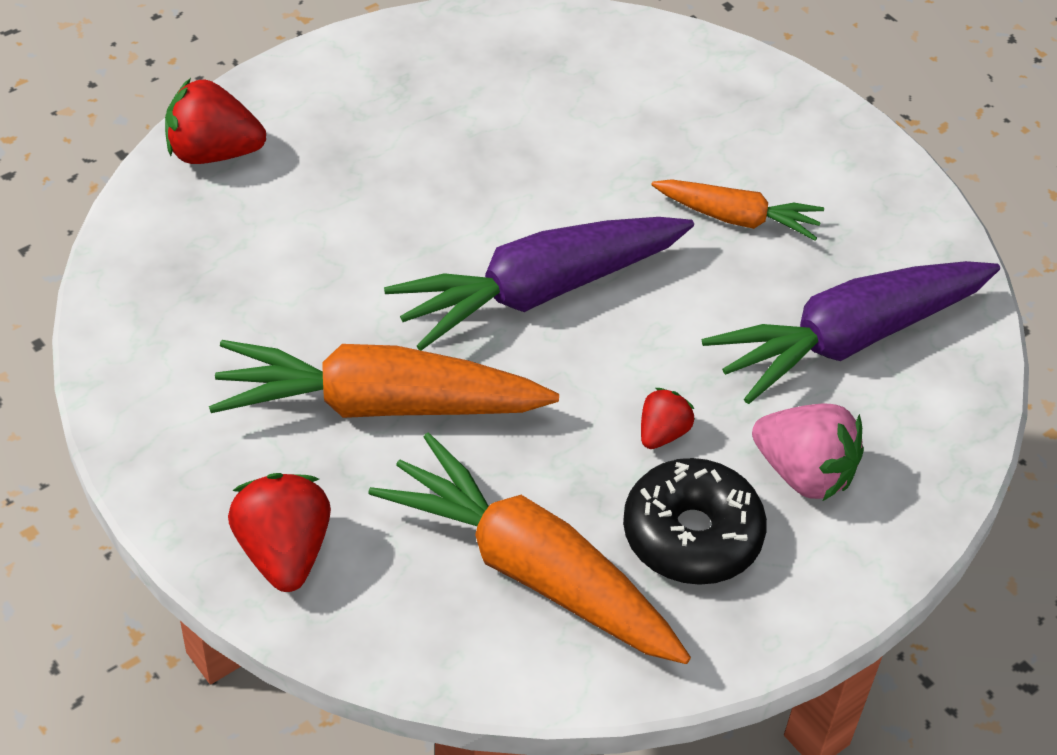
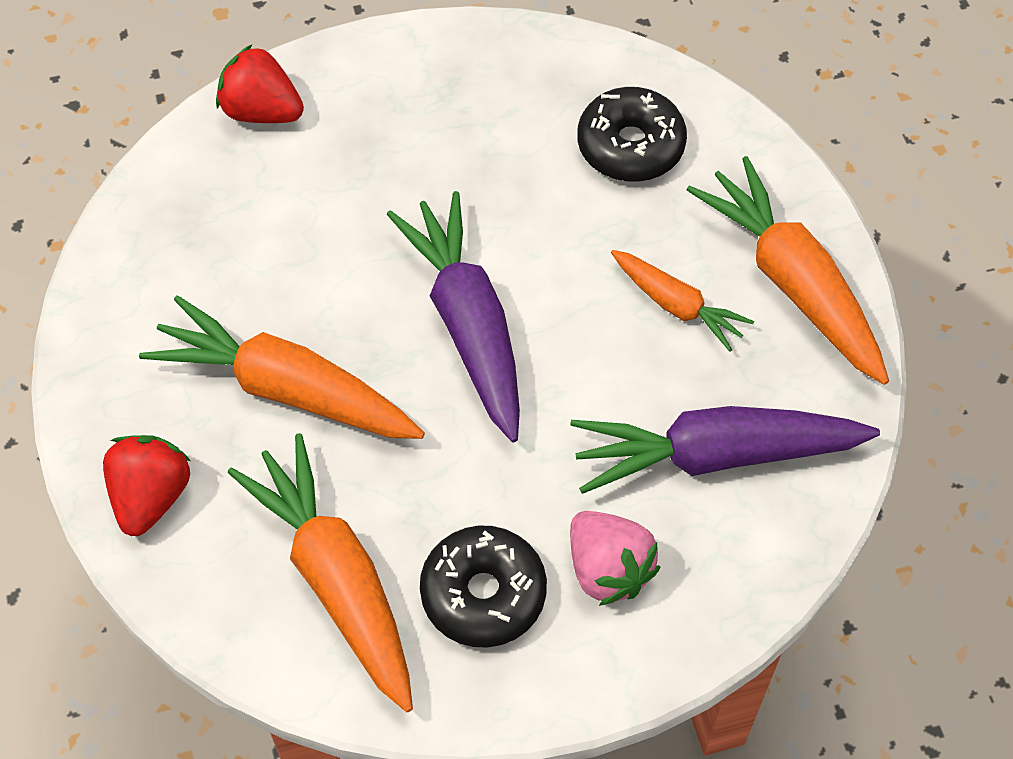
camera: 25 degrees right, 10 degrees up
(539, 291) = (468, 324): purple carrot -> purple carrot turned 75 degrees clockwise
(613, 91) = (630, 146): none -> black donut
(662, 433) = (506, 492): red strawberry -> none
(835, 169) = (792, 282): none -> orange carrot

